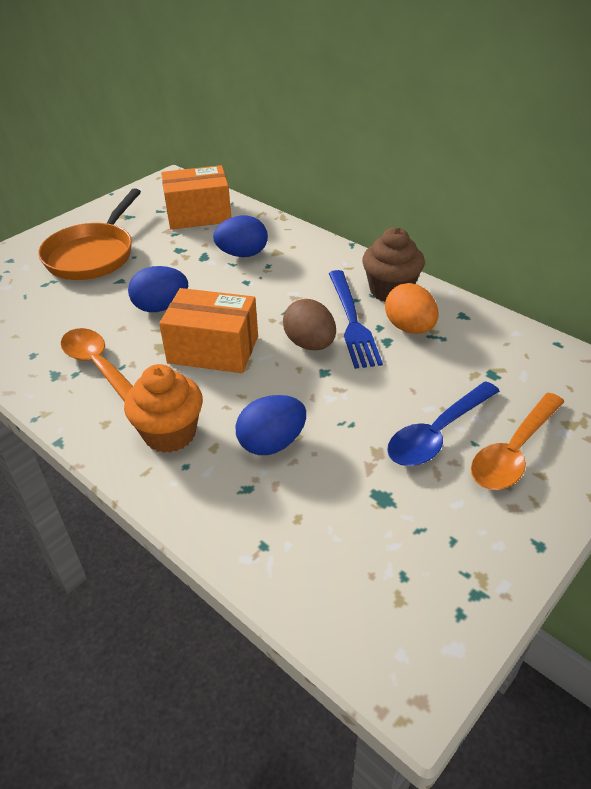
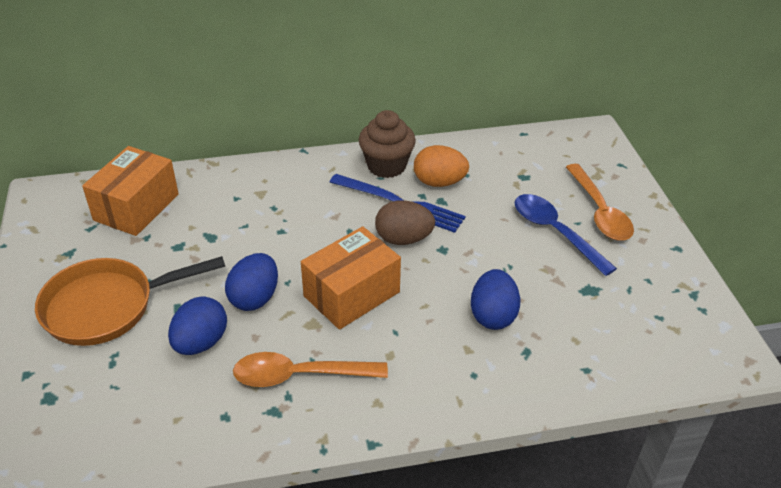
camera: 55 degrees left, 0 degrees up
(93, 255) = (107, 307): orange pan -> orange pan turned 105 degrees clockwise
(170, 433) = (429, 367): orange cupcake -> none
(242, 254) = (238, 213): blue egg -> blue egg (201, 342)
(437, 433) = (555, 232): blue spoon -> blue spoon turned 150 degrees clockwise

